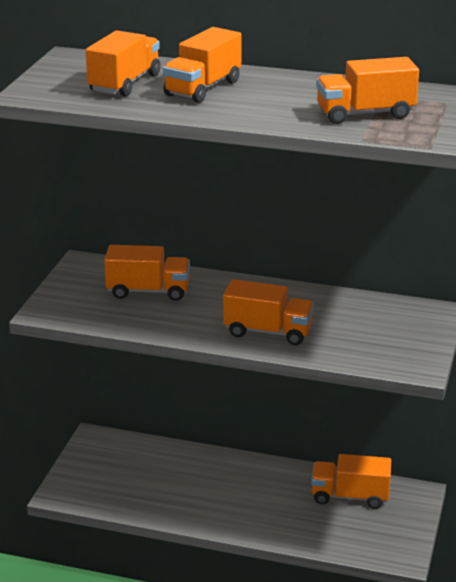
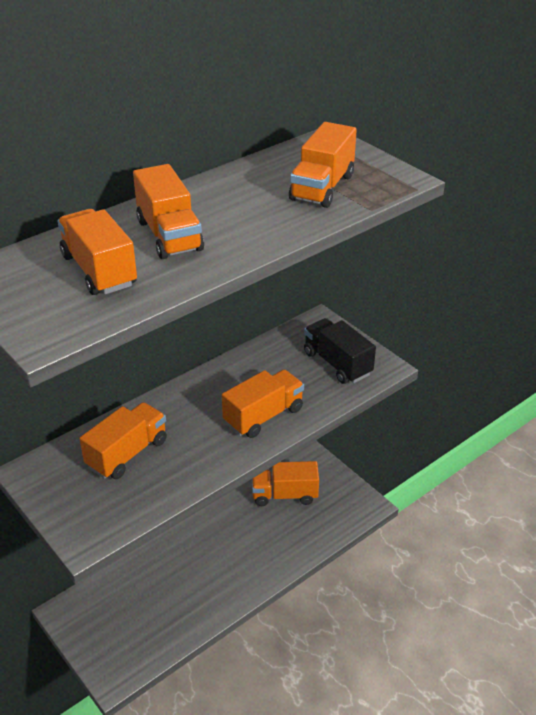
camera: 55 degrees left, 10 degrees up
(350, 496) = (284, 495): orange truck -> orange truck turned 45 degrees clockwise
(388, 342) = (337, 363): none -> black truck

